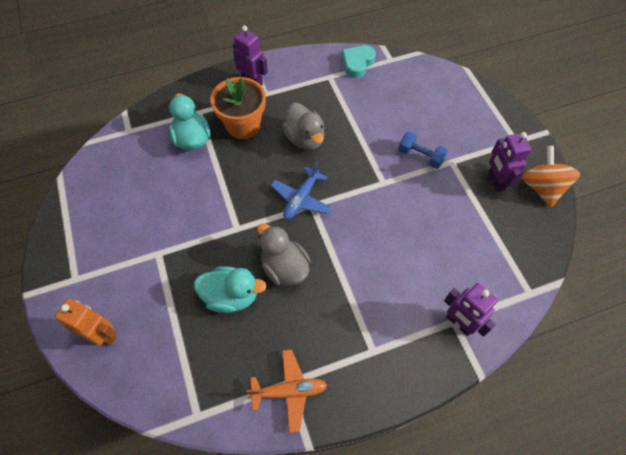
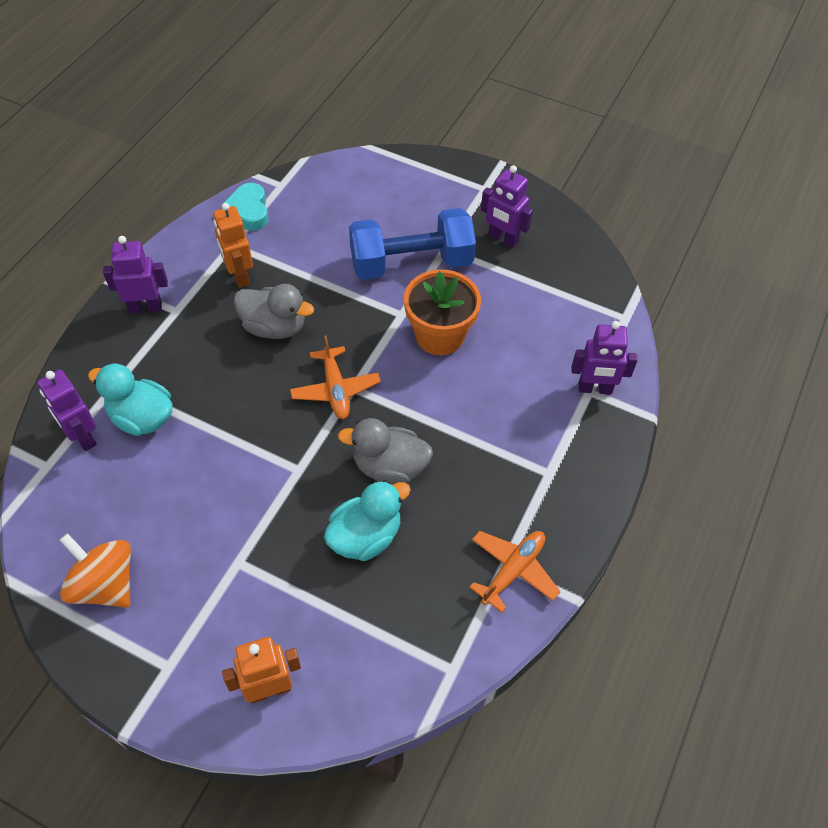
camera: 45 degrees left, 5 degrees down
(157, 128) = (82, 437): none -> purple robot
(243, 125) = (187, 361): orange flower pot -> orange flower pot (439, 335)
(301, 198) = (335, 389): blue plane -> orange plane
(316, 96) = (239, 276): none -> orange robot
(420, 156) = (411, 263): blue dumbbell -> blue dumbbell, size x2.01
(541, 188) = (547, 217): orange spinning top -> orange spinning top (105, 584)

